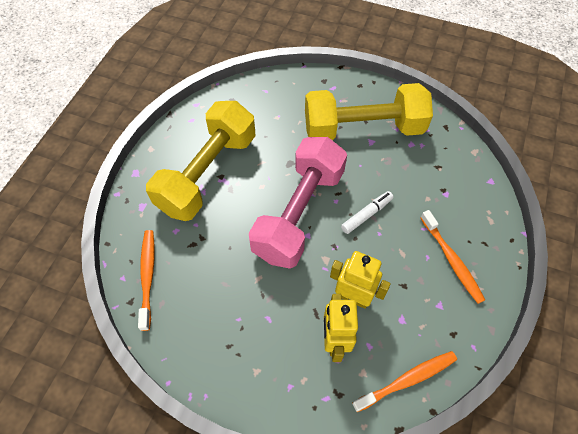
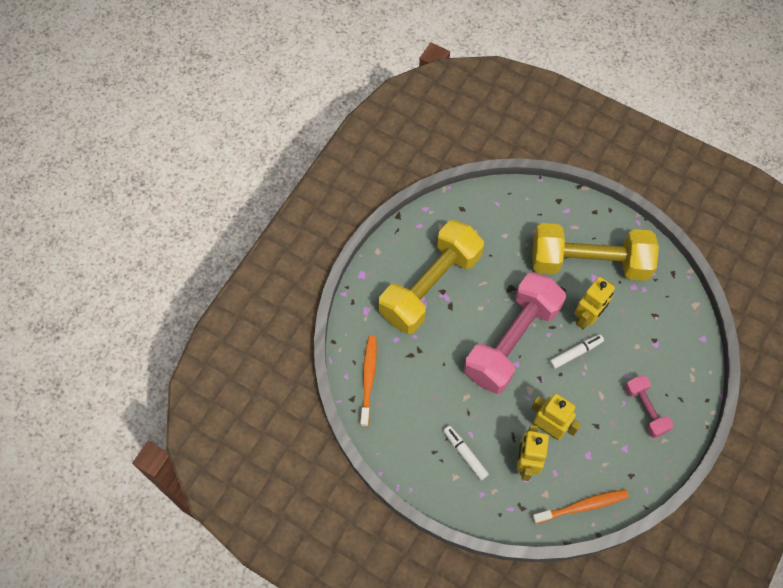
camera: 10 degrees right, 5 degrees up
(264, 342) = (465, 454): none -> white marker
(371, 179) = (587, 317): none -> yellow robot
(451, 260) = (645, 409): orange toothbrush -> pink dumbbell

